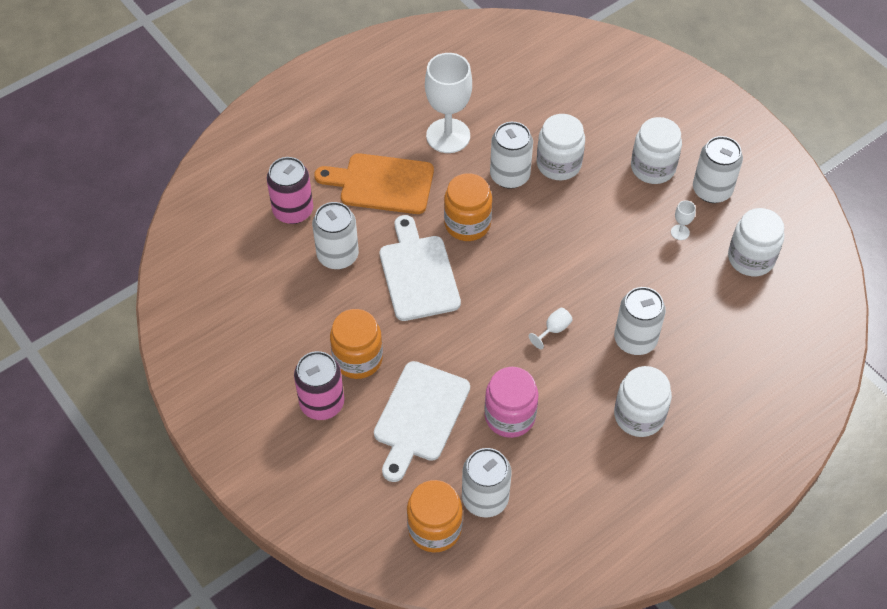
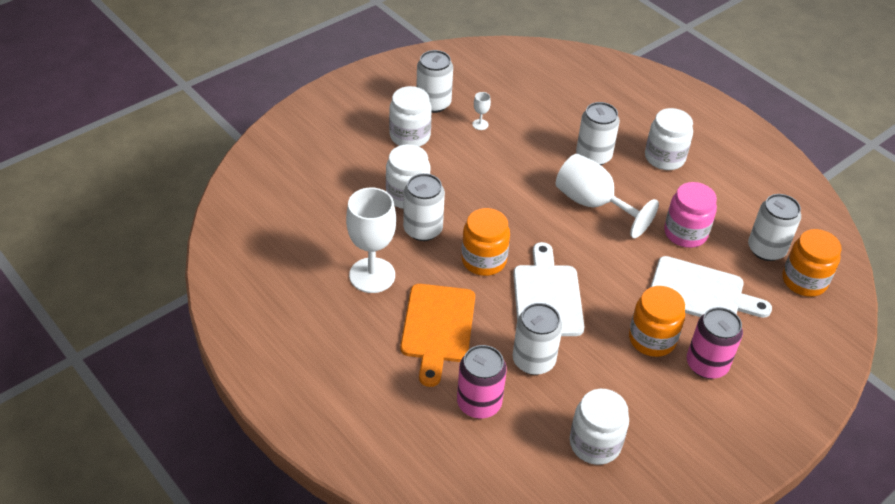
camera: 95 degrees left, 10 degrees down
(418, 273) = (547, 296): white cutting board -> white cutting board turned 105 degrees clockwise
(553, 330) = (593, 204): white goblet -> white goblet, size x2.47
(751, 258) = (502, 88): white jar -> white jar (595, 443)

